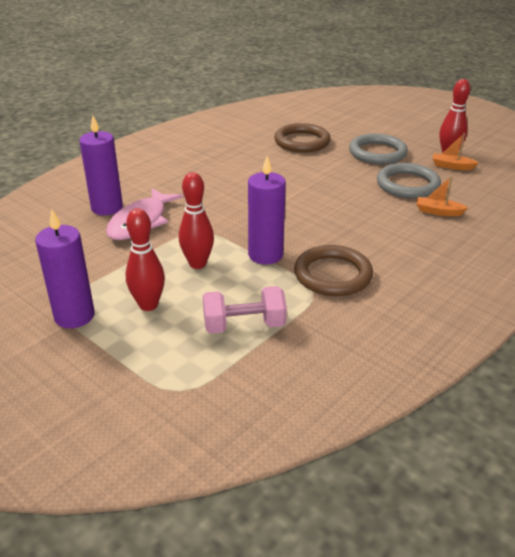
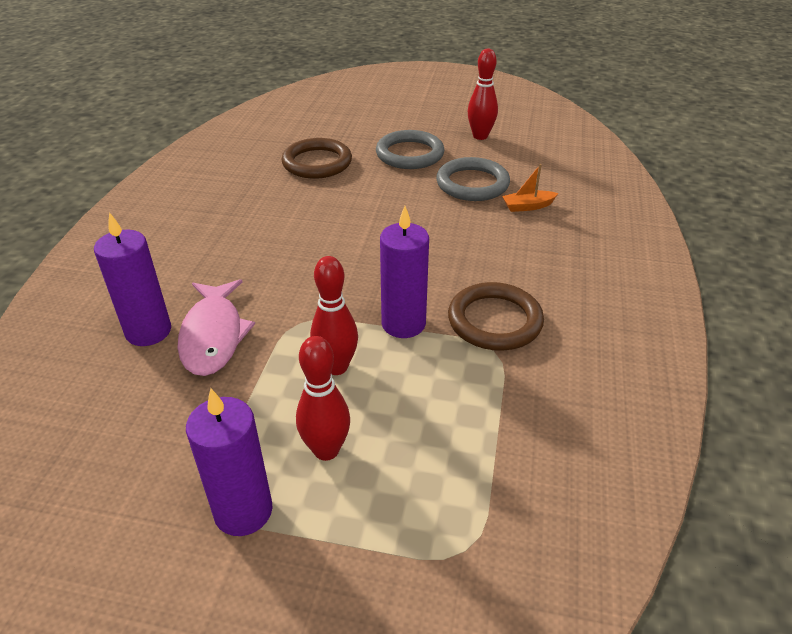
camera: 30 degrees left, 5 degrees up
(244, 326) = (460, 427): pink dumbbell -> none
(452, 166) = (495, 149): orange boat -> none

